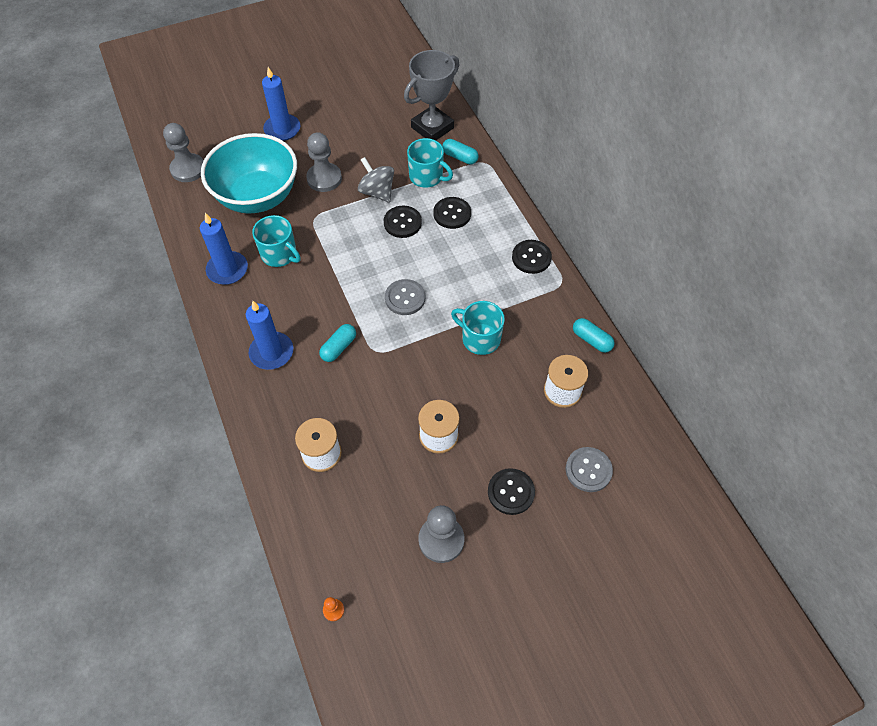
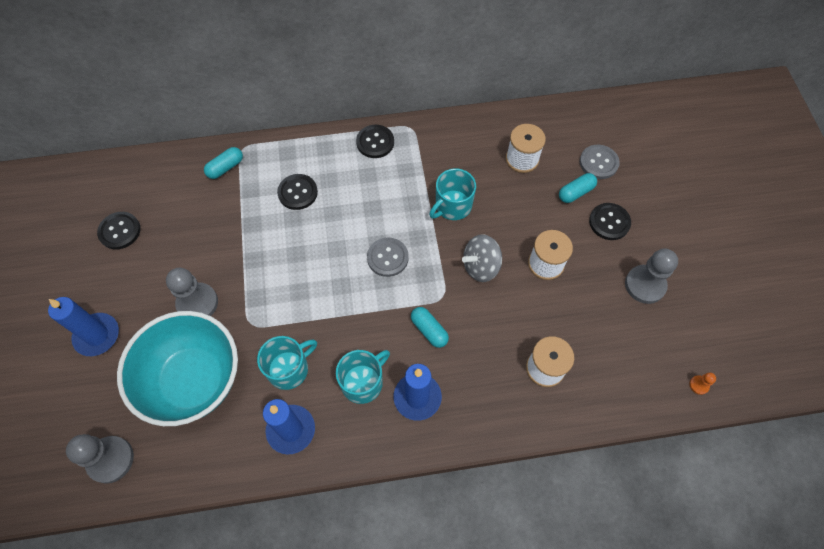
camera: 75 degrees left, 5 degrees up
(377, 192) = (240, 254): grey spinning top -> grey spinning top (481, 266)
(402, 223) = (292, 239): black button -> black button (120, 231)
(427, 176) = (239, 203): turquoise mug -> turquoise mug (363, 382)
(432, 128) = (172, 182): grey trophy -> none
(591, 340) = (477, 124): turquoise capsule -> turquoise capsule (575, 192)

